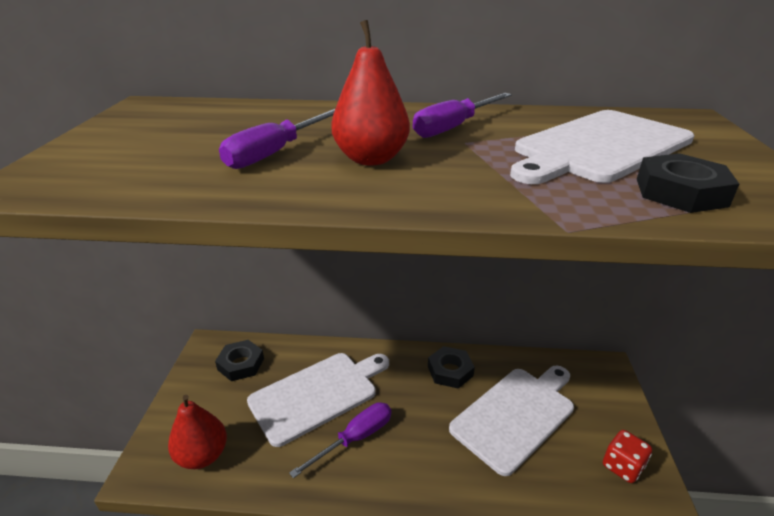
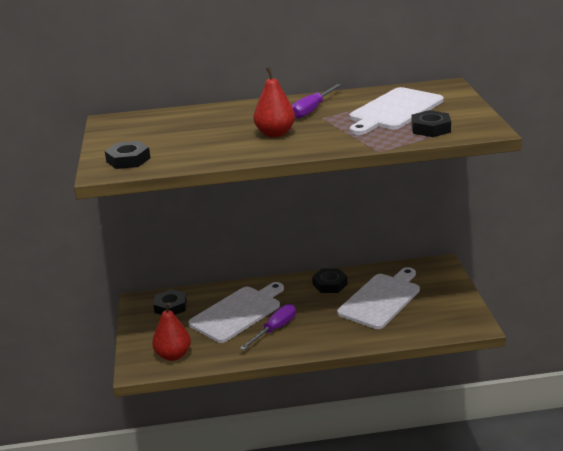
camera: 10 degrees left, 5 degrees down
(87, 170) = (128, 160): none -> black nut
(275, 153) = (221, 137): purple screwdriver -> none
(622, 466) = (453, 311): red dice -> none

